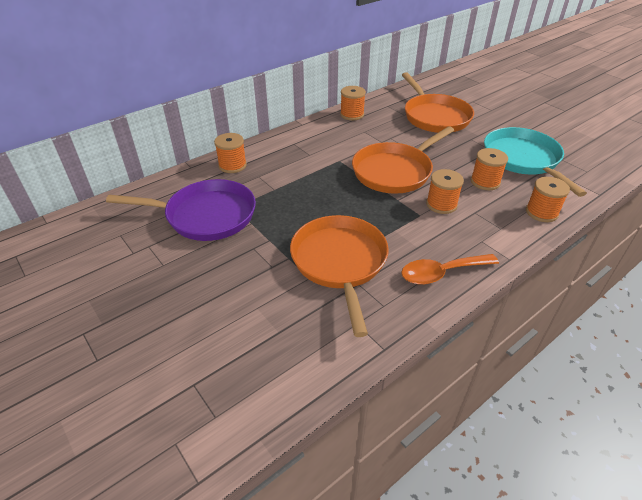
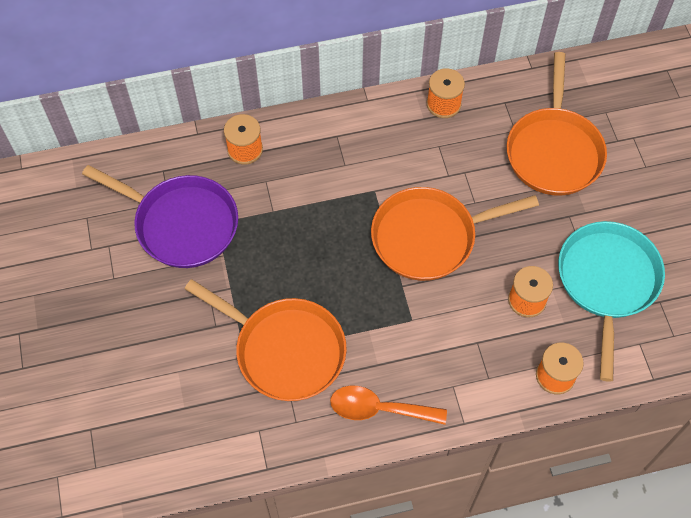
camera: 25 degrees right, 20 degrees up
(340, 262) = (285, 350): orange pan -> orange pan turned 105 degrees clockwise
(441, 204) = (447, 314): orange spool -> none

